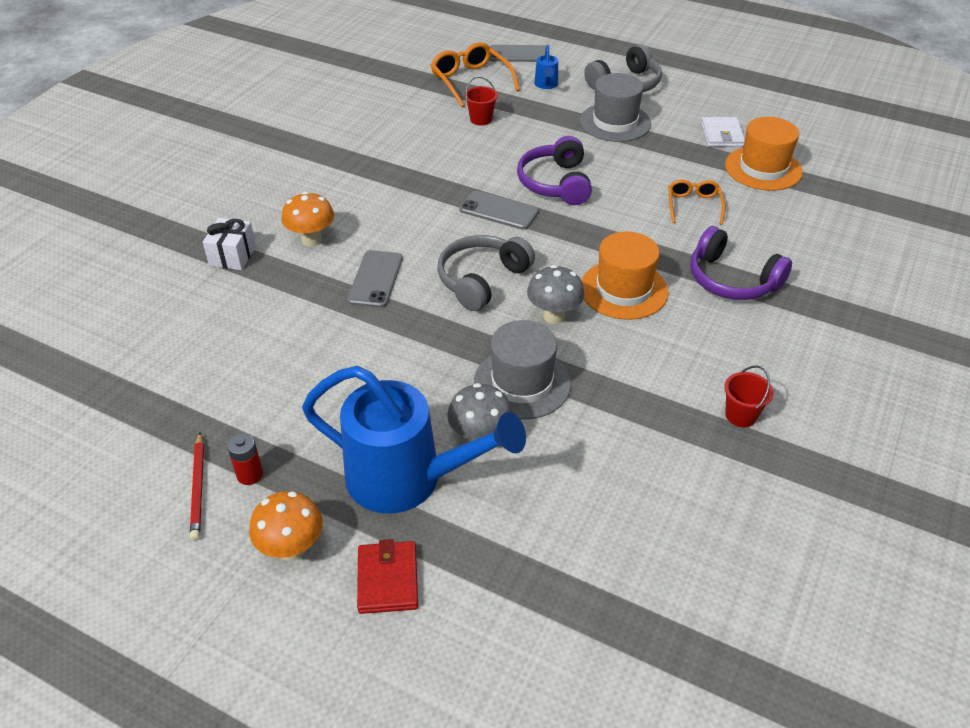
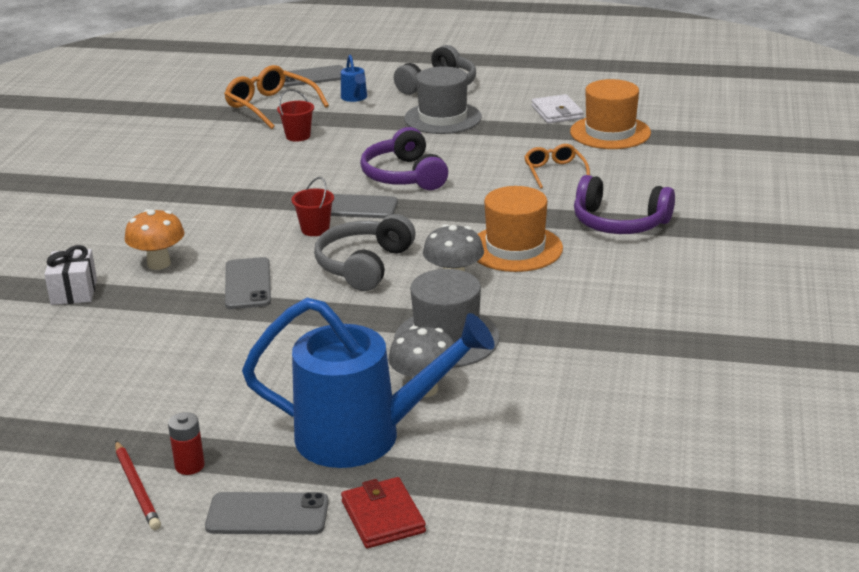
camera: 15 degrees left, 15 degrees down
(292, 548) = (267, 514): orange mushroom -> grey phone
(741, 415) = (676, 323): red bucket -> red bucket (315, 229)

